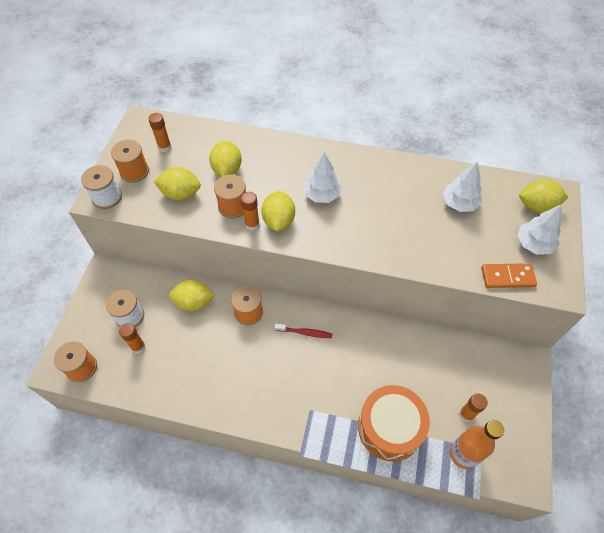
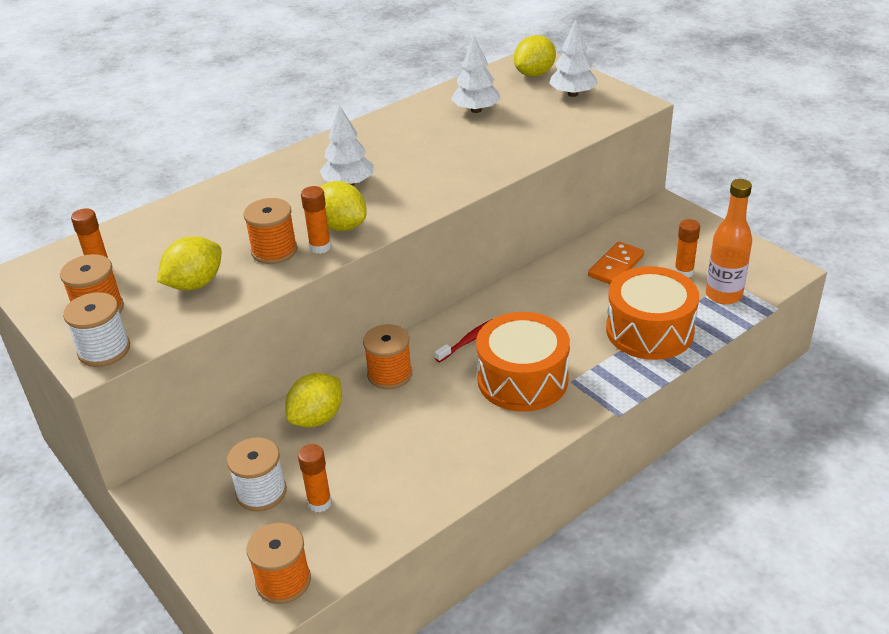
camera: 50 degrees left, 20 degrees down
(227, 169) = (213, 234): yellow lemon -> none
(292, 382) = (522, 379): none -> orange drum
(507, 277) = (590, 122): orange domino -> orange domino (616, 266)

